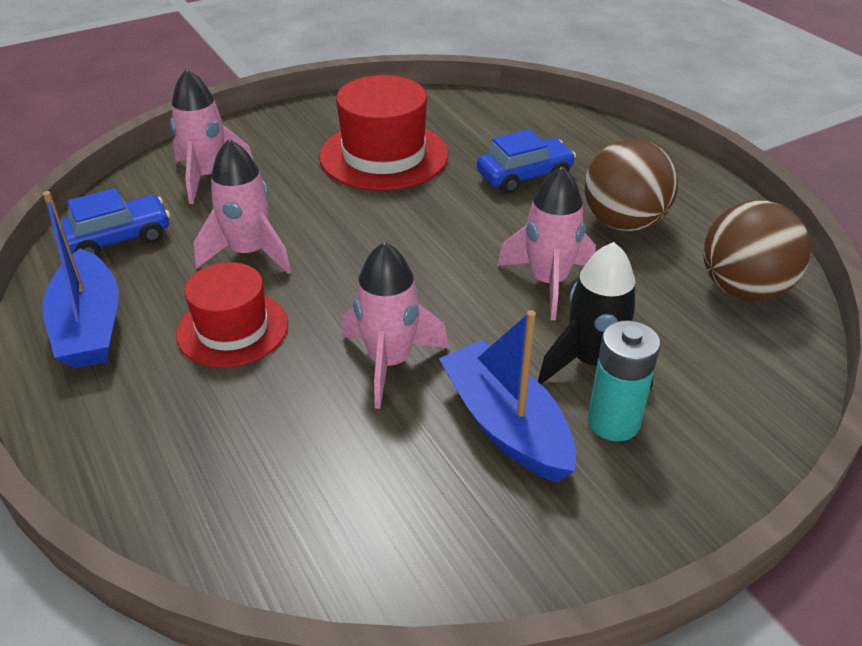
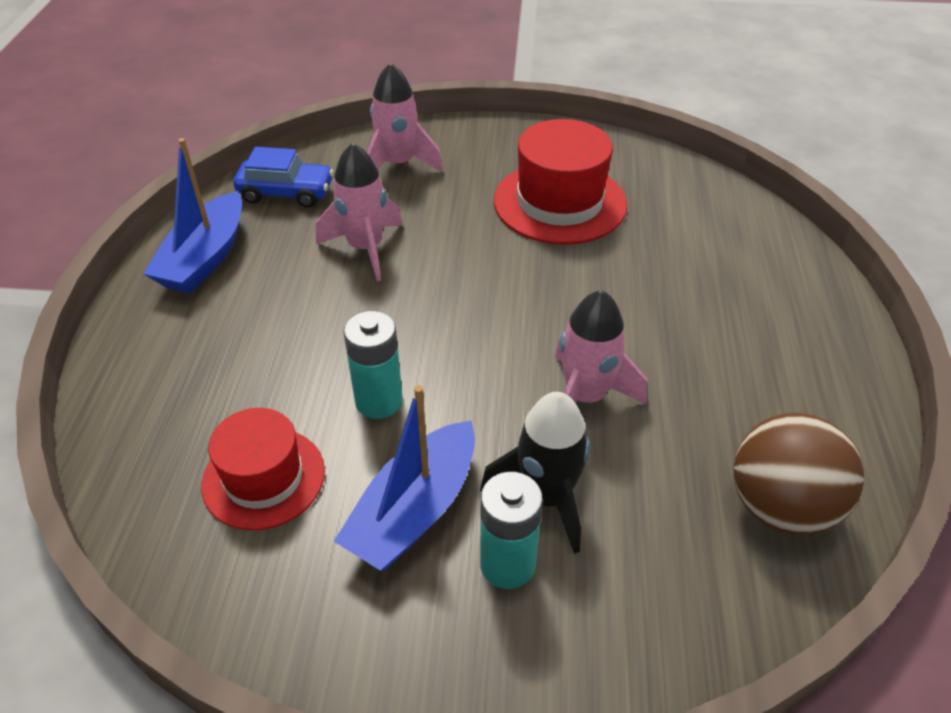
camera: 35 degrees right, 5 degrees up
(232, 329) = (293, 309): red hat -> red hat (264, 478)
(390, 362) = (379, 401): pink rocket -> turquoise battery
(506, 425) = (414, 510): blue boat -> blue boat turned 150 degrees counterclockwise
(524, 176) = (672, 278): blue car -> none
(623, 223) = (724, 372): brown ball -> none

